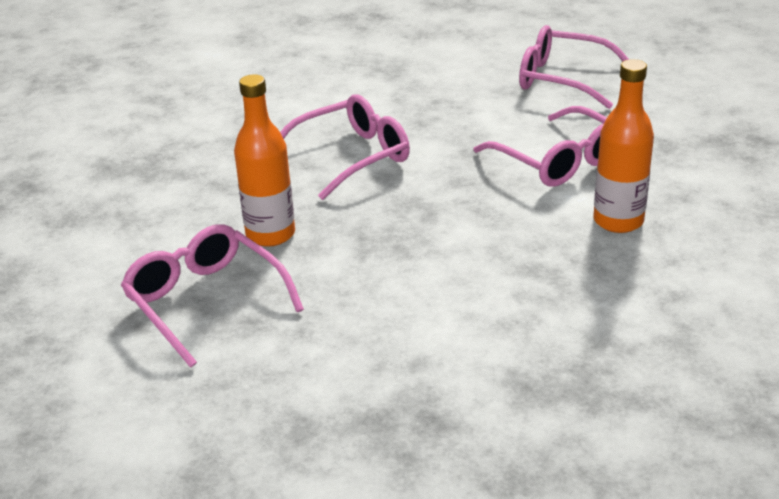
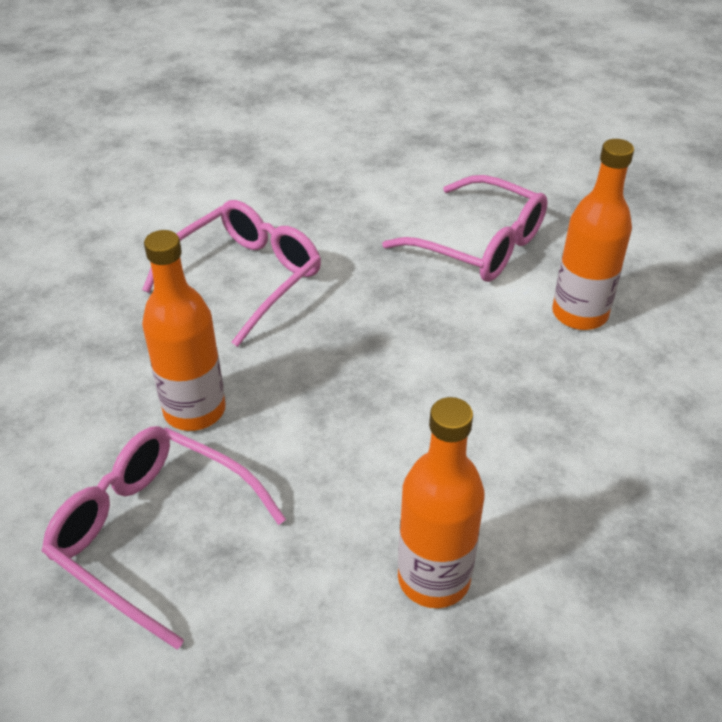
camera: 20 degrees left, 10 degrees up
(396, 366) = (433, 578): none -> orange bottle
(561, 79) = (432, 137): pink glasses -> none

